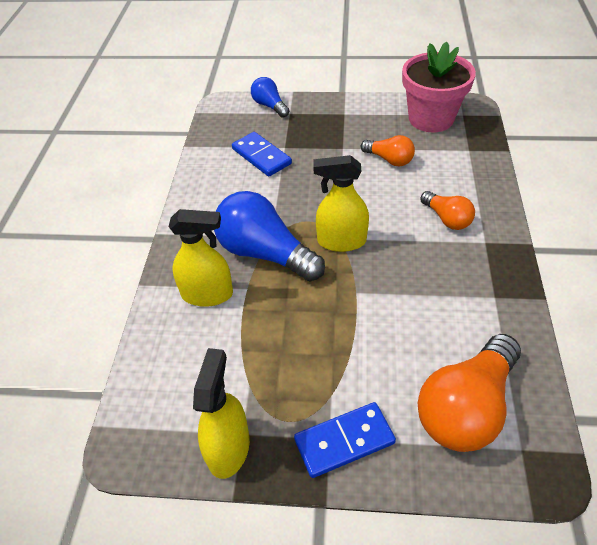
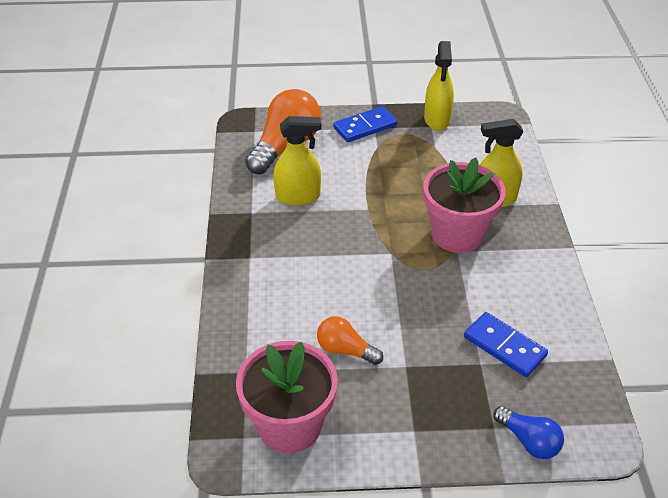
camera: 170 degrees right, 5 degrees down
(265, 253) = (457, 234): blue light bulb -> pink flower pot
(341, 241) = (387, 250): yellow spray bottle -> yellow spray bottle (298, 197)
(447, 219) = (284, 278): orange light bulb -> none

